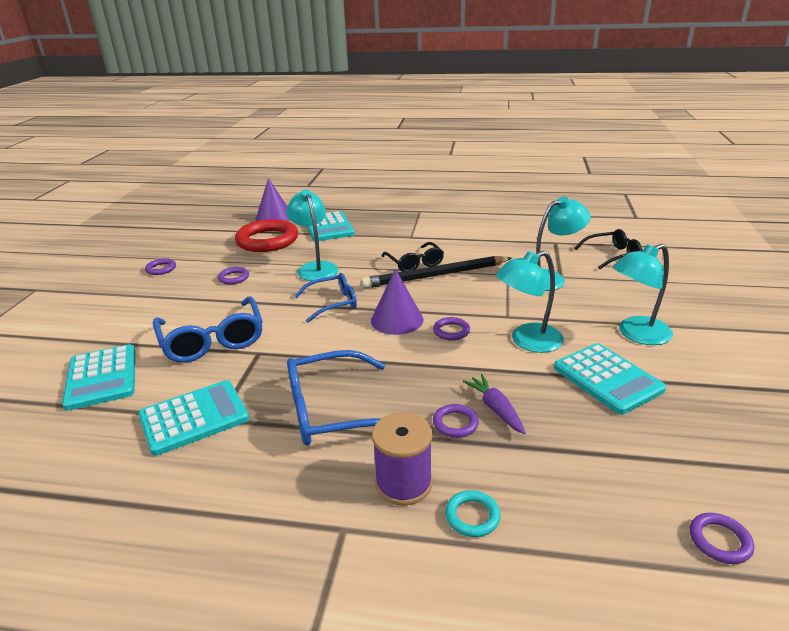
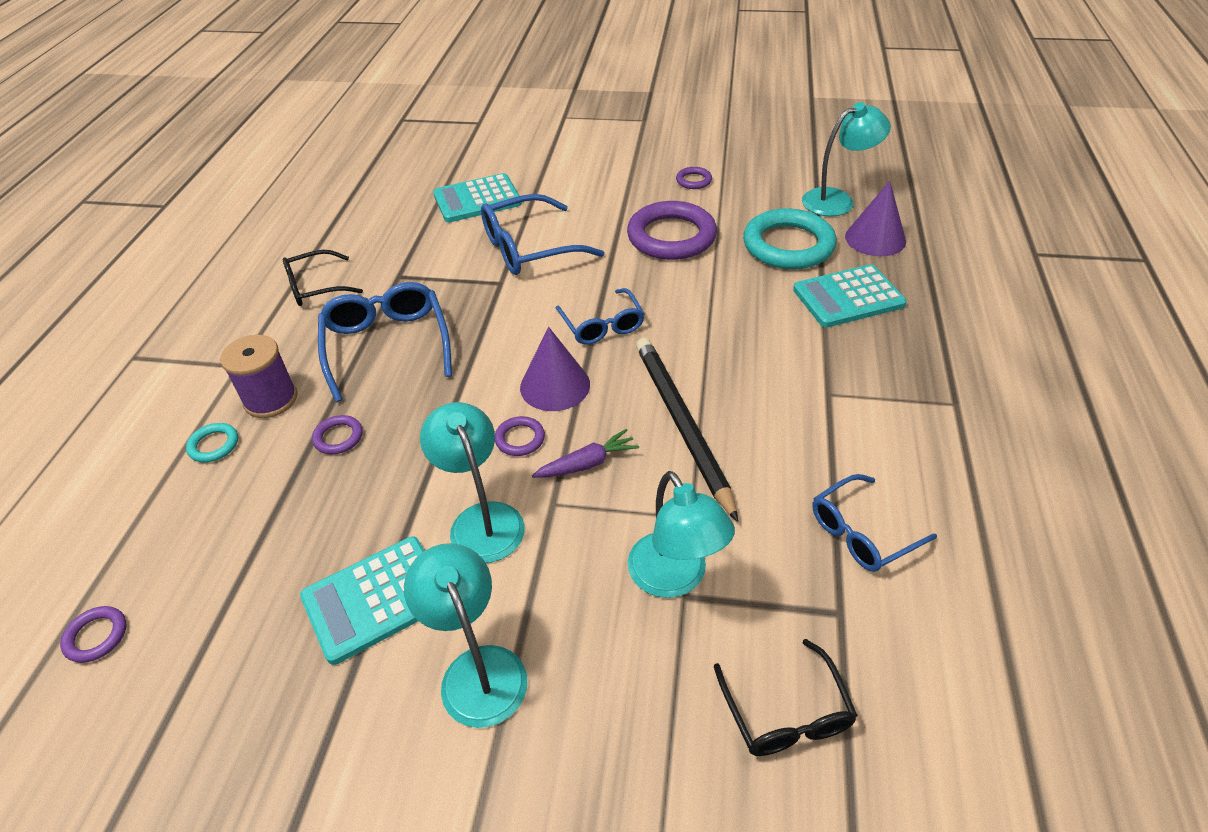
camera: 90 degrees right, 15 degrees up
(194, 418) = (403, 262): turquoise calculator -> none
(234, 278) = (671, 236): purple ring -> purple ring, size x2.28
(267, 240) = (788, 245): red ring -> turquoise ring
(315, 268) = (703, 299): turquoise lamp -> turquoise lamp (837, 200)
(415, 263) = (723, 400): black glasses -> black glasses (315, 287)
(495, 409) = (351, 473): purple carrot -> purple carrot (587, 463)
(507, 235) = (861, 533): none -> blue glasses

